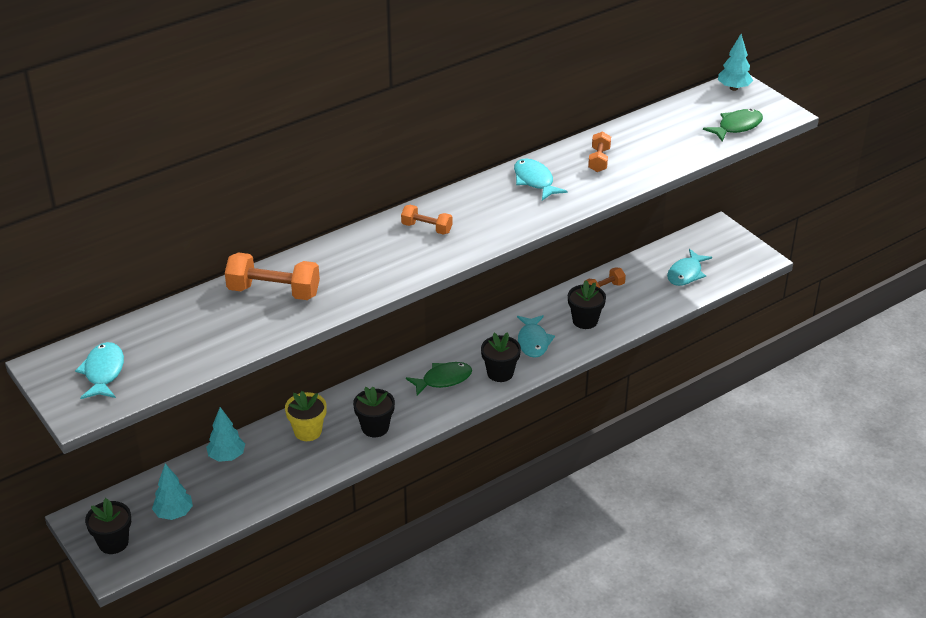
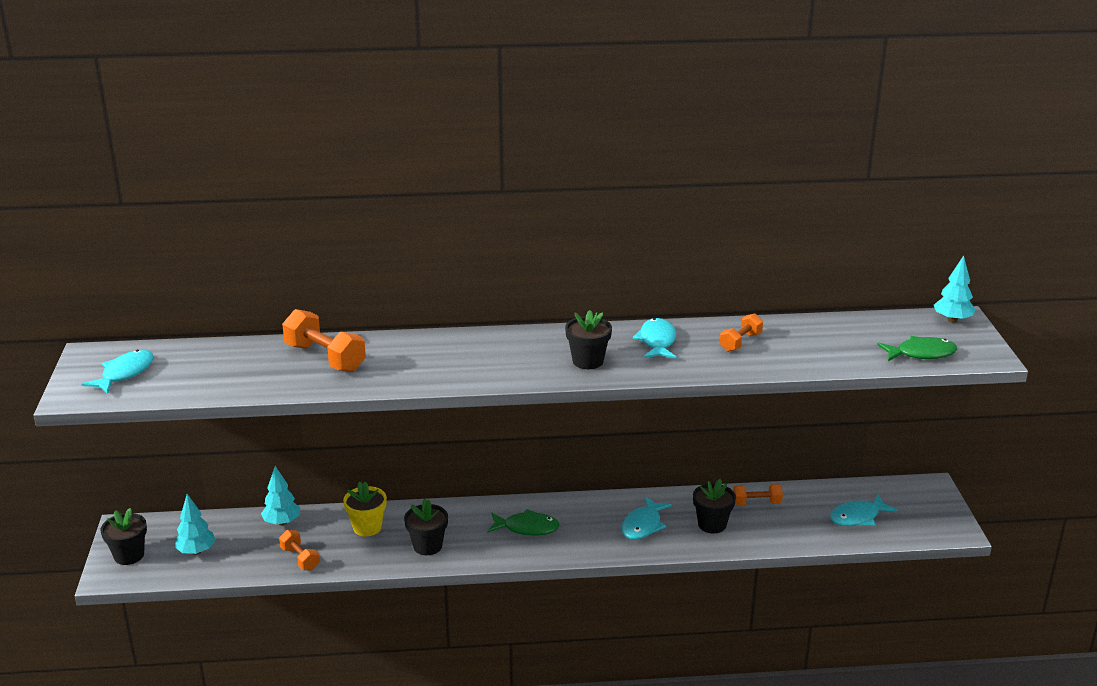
camera: 30 degrees right, 10 degrees down
(426, 228) = (512, 349): orange dumbbell -> orange dumbbell (300, 559)
(500, 373) = (585, 541): black flower pot -> black flower pot (588, 361)

